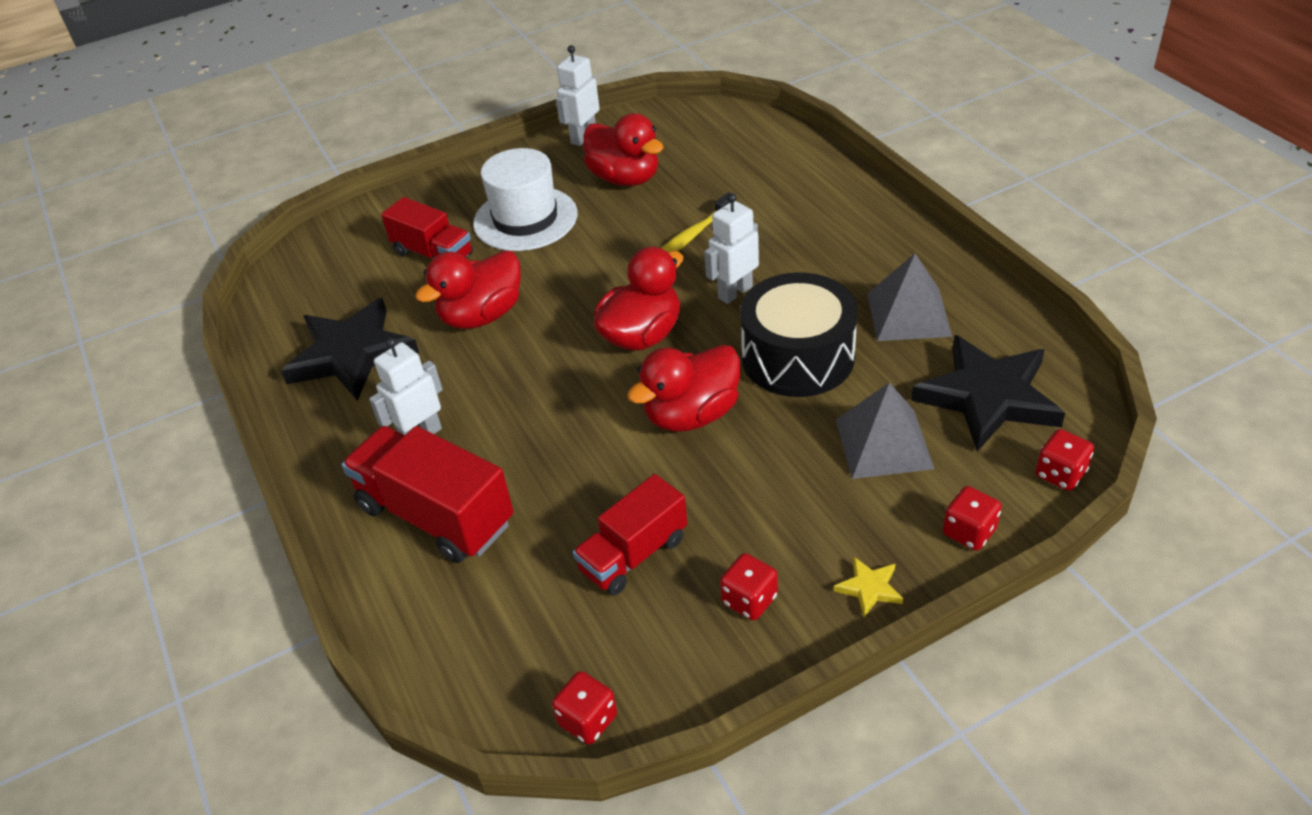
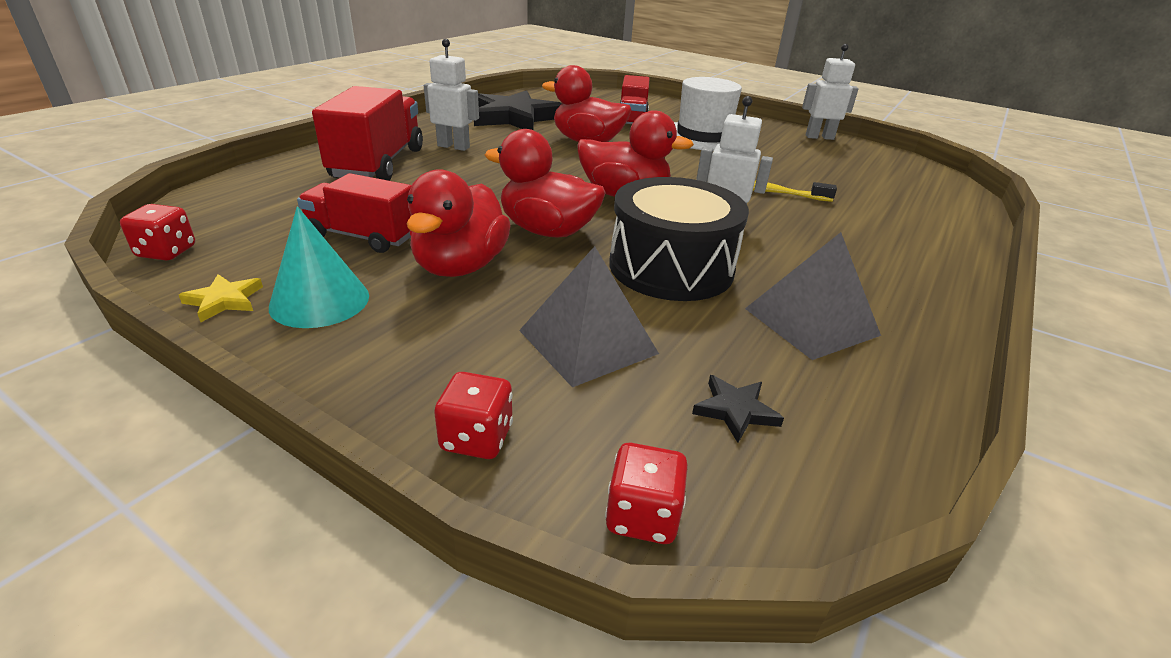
camera: 55 degrees right, 10 degrees down
(625, 178) = (798, 157): red duck -> red duck (460, 266)
(749, 600) = (320, 301): red dice -> turquoise cone
(869, 588) = (353, 373): yellow star -> yellow star (224, 300)
(988, 397) = (735, 410): black star -> black star, size x0.41

